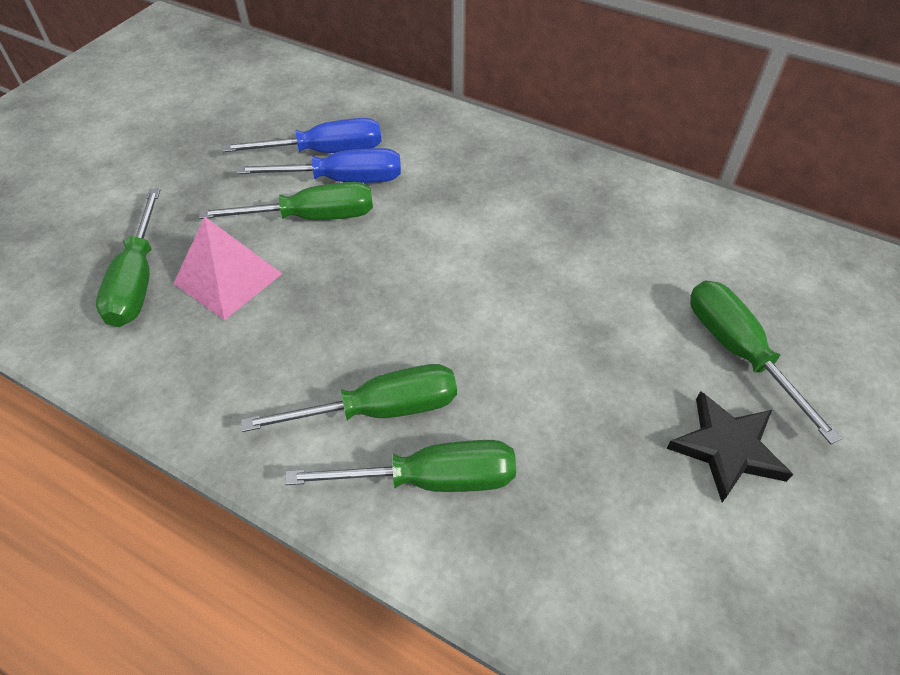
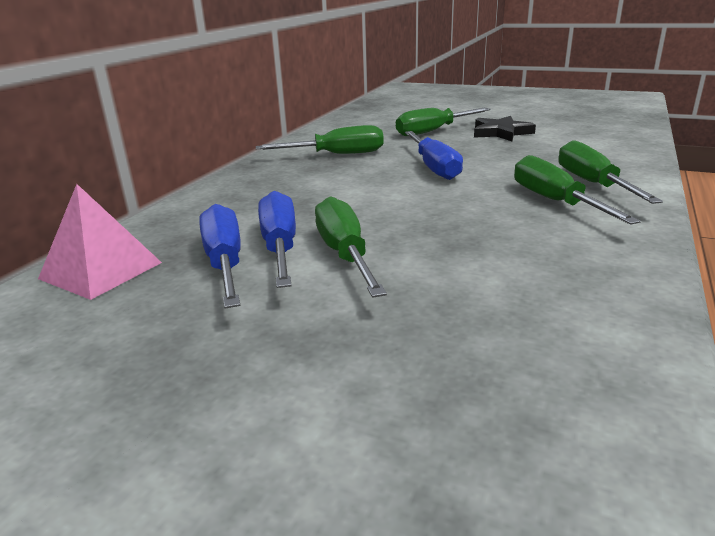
camera: 95 degrees left, 25 degrees down
(138, 280) = (494, 347): green screwdriver -> green screwdriver (337, 154)
(228, 278) = (457, 285): pink pyramid -> pink pyramid (100, 270)
(539, 317) = (434, 167): none -> blue screwdriver

